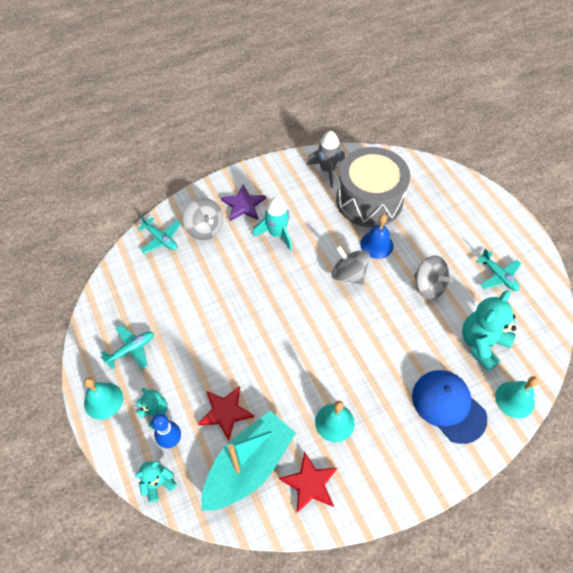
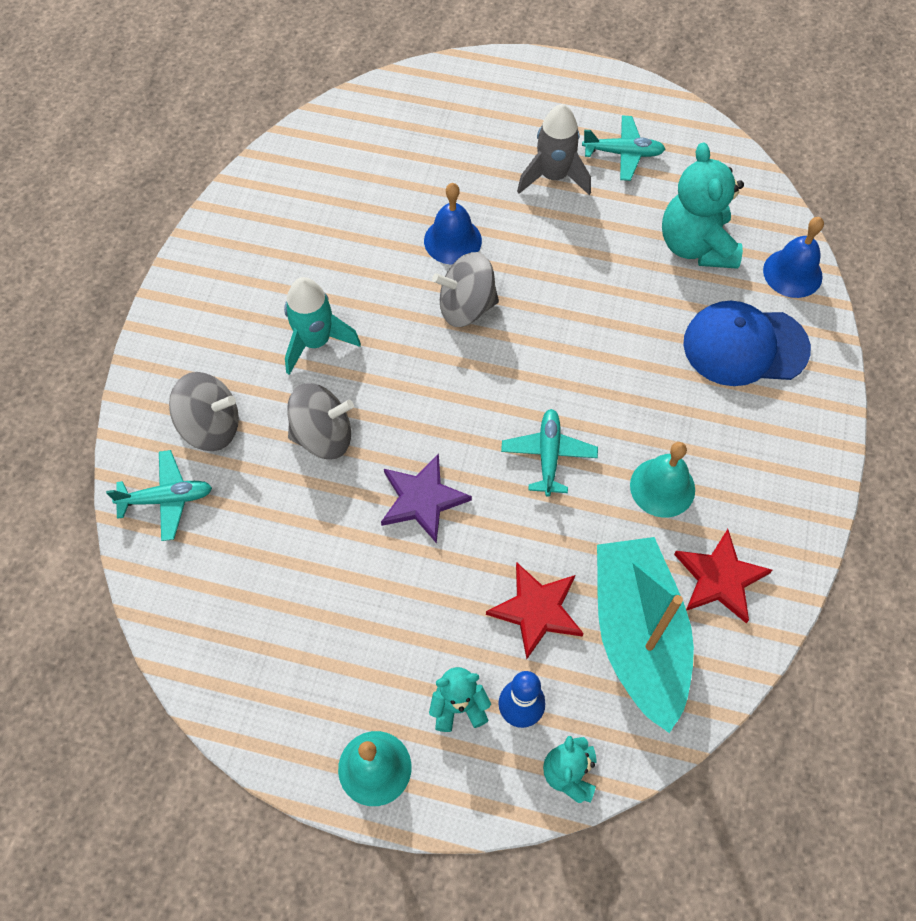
camera: 50 degrees left, 5 degrees up
(131, 350) = (324, 671): turquoise plane -> turquoise plane (548, 455)
(243, 205) = (222, 347): purple star -> purple star (422, 499)
(327, 170) = (273, 201): grey rocket -> grey rocket (553, 177)
(369, 200) = (375, 194): grey drum -> none
(429, 286) = (569, 234): grey spinning top -> grey spinning top (323, 436)
(514, 399) = (792, 273): turquoise bell -> blue bell

